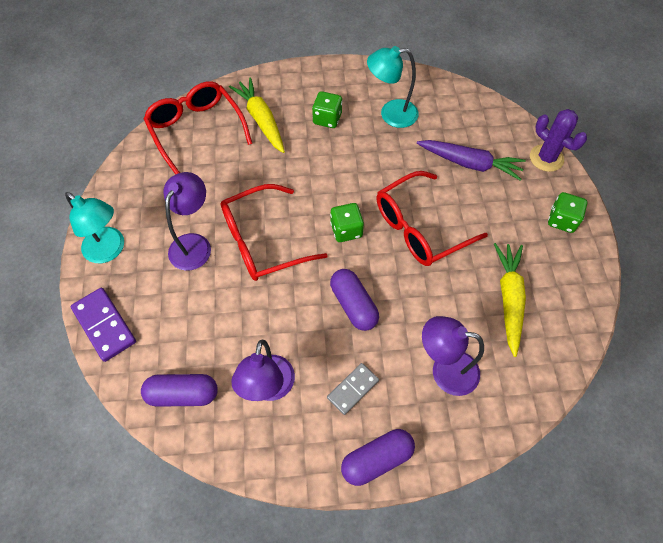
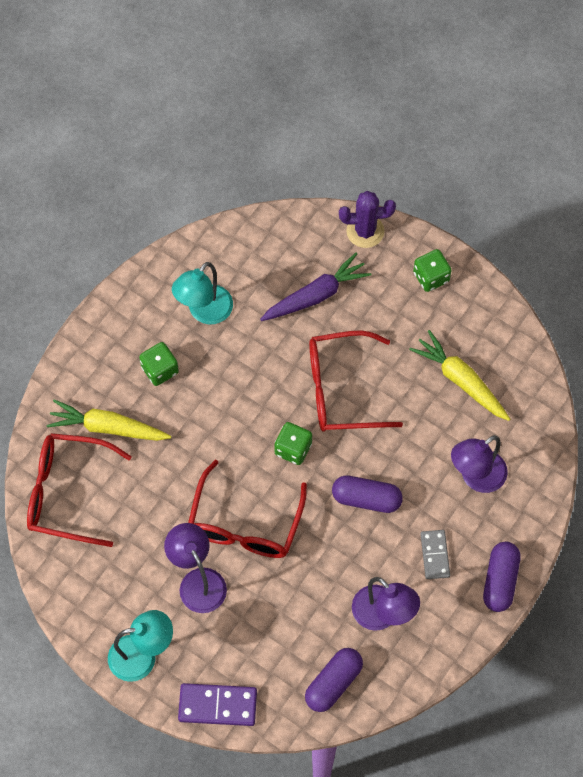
camera: 50 degrees left, 5 degrees up
(420, 227) = (342, 389): red glasses -> red glasses turned 75 degrees clockwise

